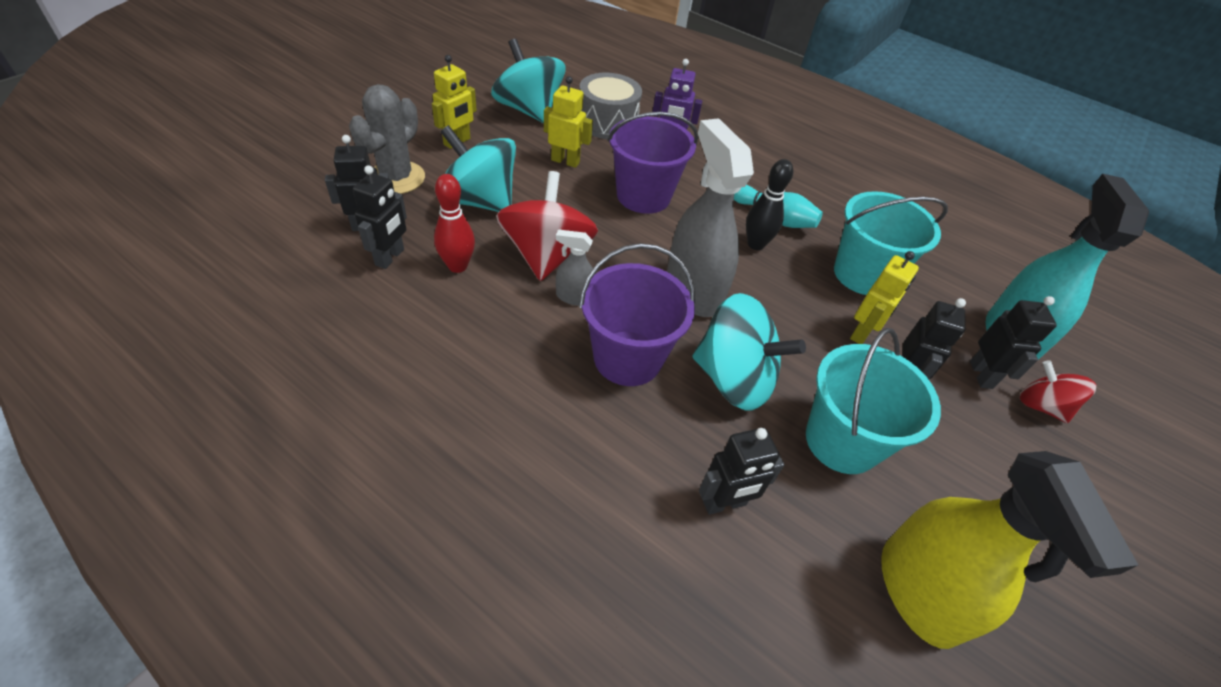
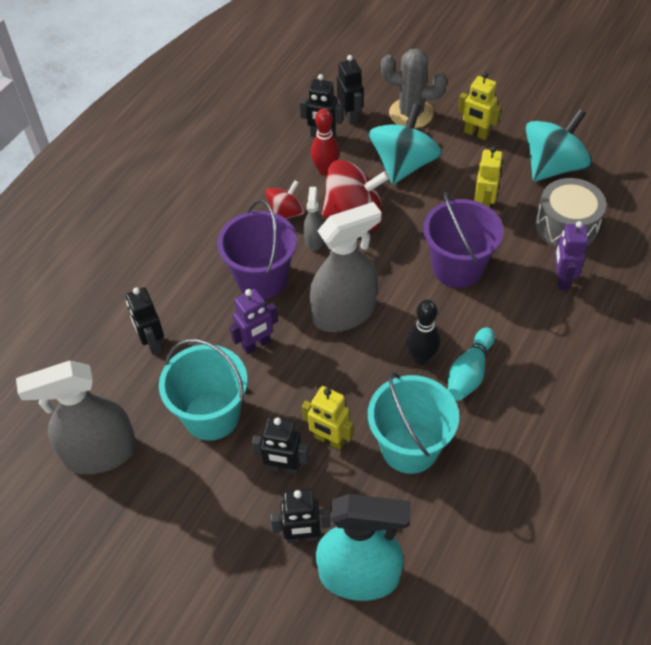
camera: 90 degrees right, 5 degrees up
(733, 379) = (256, 345): turquoise spinning top -> purple robot
(918, 591) = (100, 453): yellow spray bottle -> grey spray bottle
(1041, 406) = (276, 583): red spinning top -> red spinning top (286, 213)

